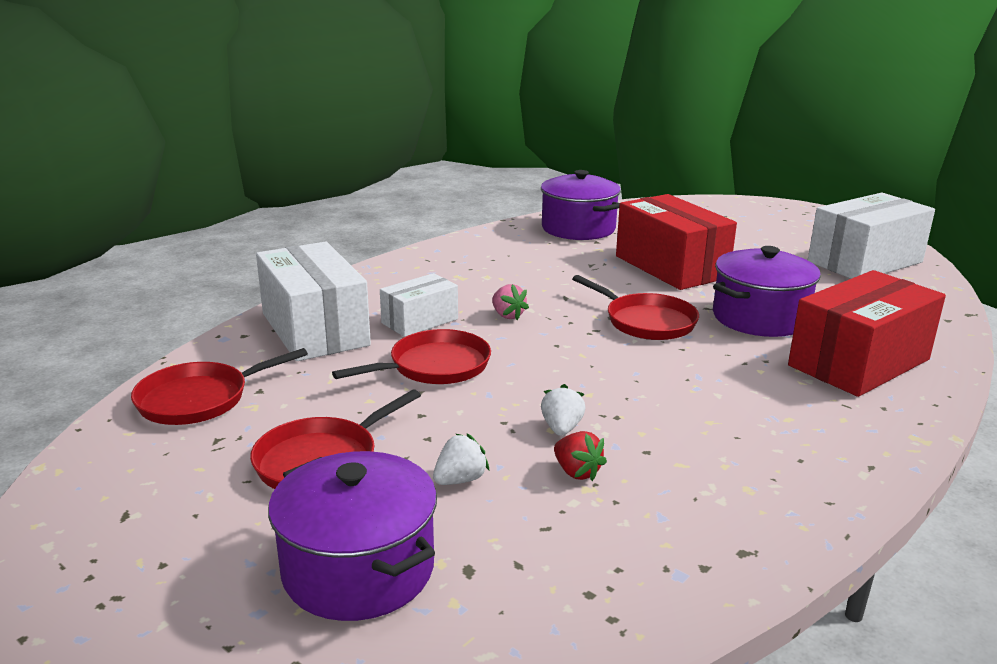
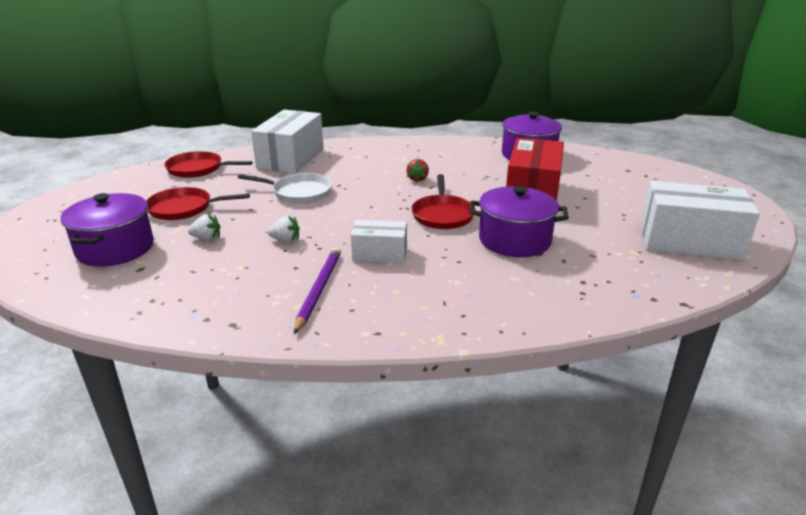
camera: 45 degrees right, 5 degrees up
(420, 321) = (338, 171): white box -> white box (380, 254)
(434, 366) = (299, 192): red pan -> white pan
(507, 315) = (381, 184): pink strawberry -> none
(561, 428) = (286, 240): white strawberry -> white strawberry turned 45 degrees clockwise
(577, 472) = (250, 259): red strawberry -> red strawberry (417, 179)
(727, 460) = (318, 290): none -> purple pencil
(859, 363) = (513, 289): red box -> none

